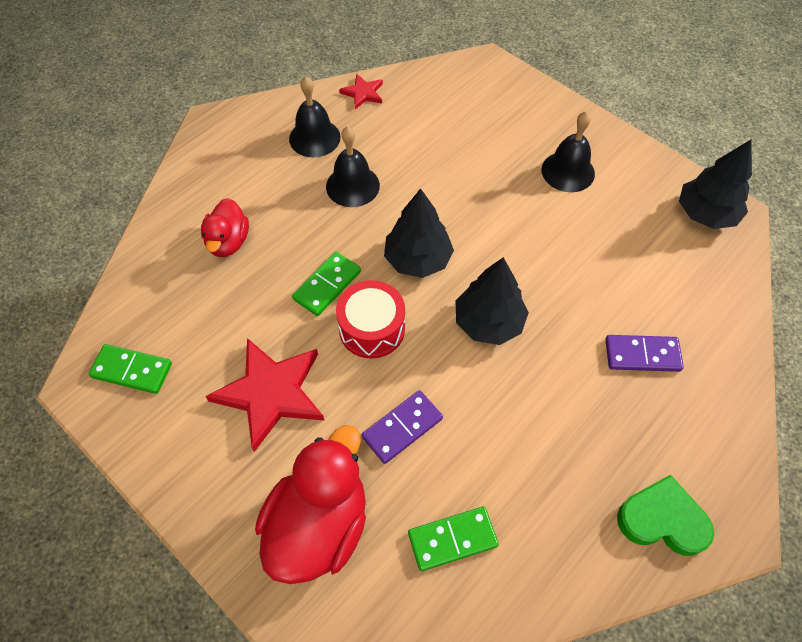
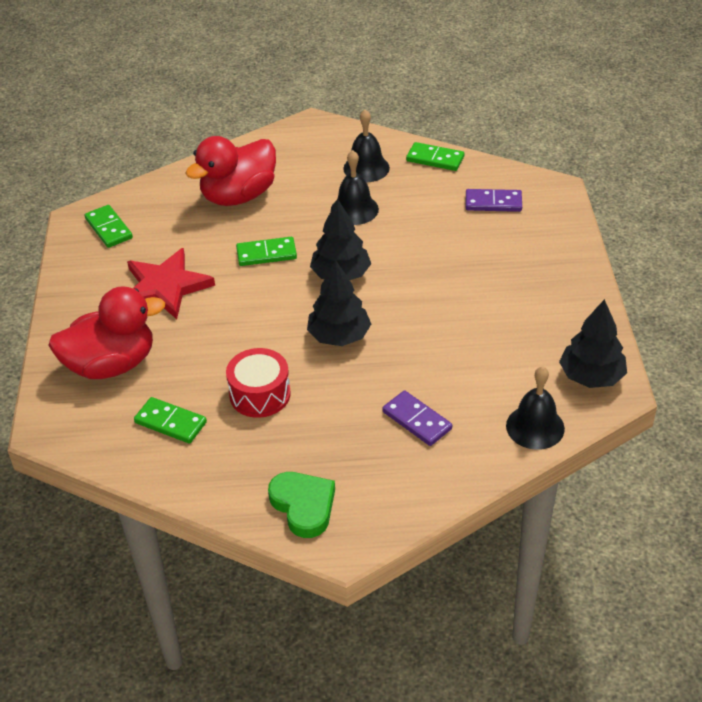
camera: 45 degrees right, 15 degrees down
(228, 242) = (238, 196): red duck -> red duck, size x1.73
(363, 93) = (435, 159): red star -> green domino
(372, 328) = (263, 293): red drum -> red drum (260, 394)
(402, 427) = (214, 352): purple domino -> purple domino (493, 203)
(568, 171) = (520, 288): black bell -> black bell (535, 427)

